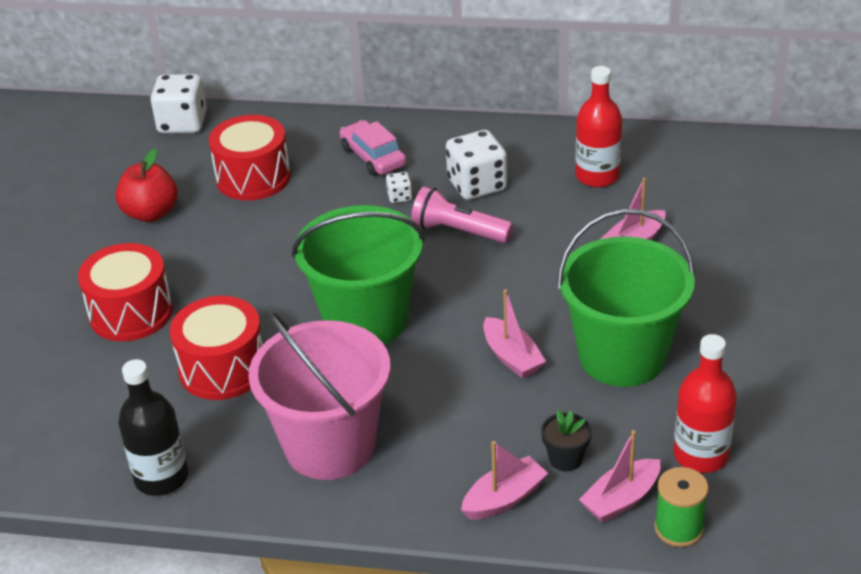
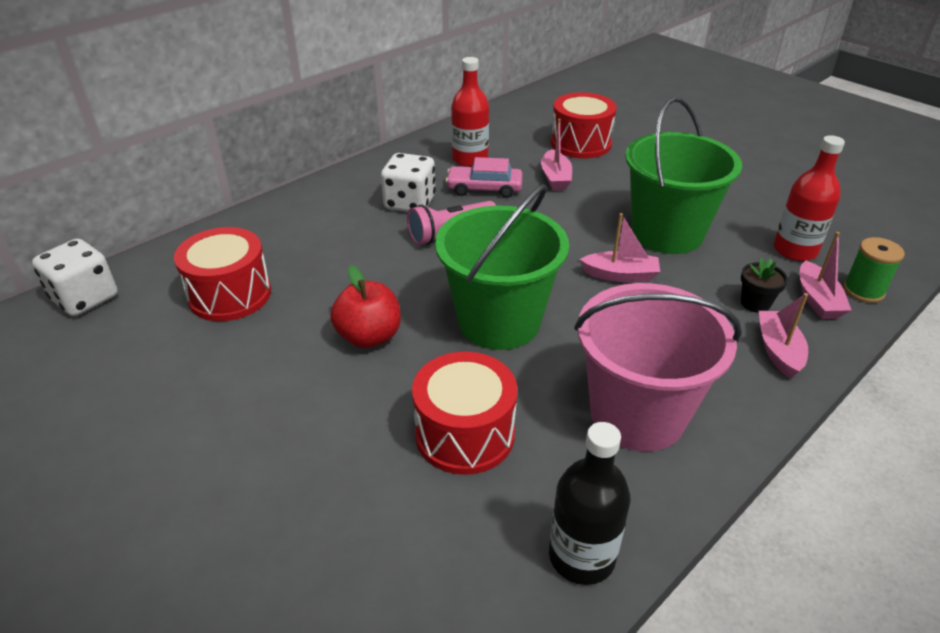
camera: 55 degrees left, 0 degrees up
(131, 313) = (304, 461): red drum -> red drum (580, 143)
(151, 213) = (177, 377): red apple -> red apple (369, 337)
(373, 157) = (305, 228): pink car -> pink car (484, 188)
(399, 197) = (371, 238): white dice -> none

